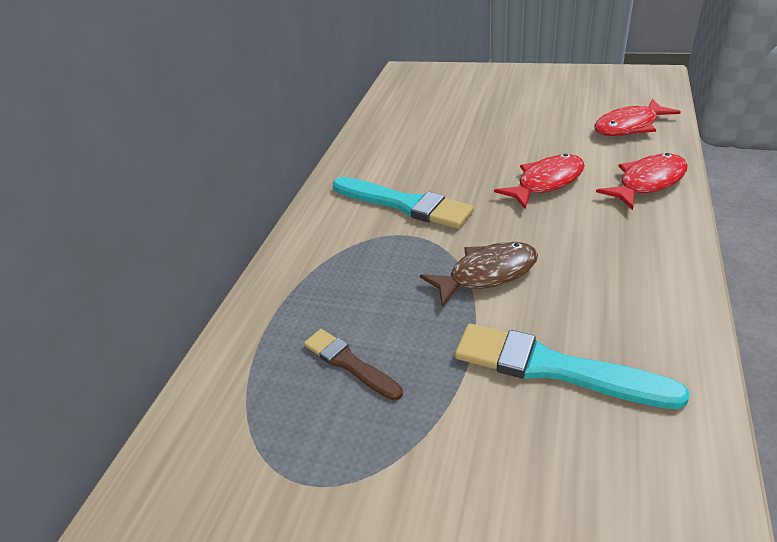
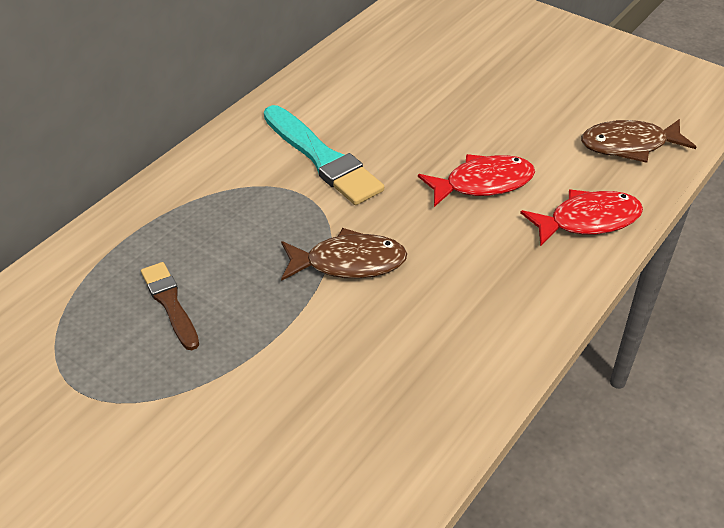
camera: 15 degrees right, 5 degrees up
(553, 368) = (342, 372): turquoise brush -> none
(629, 126) = (629, 145): red fish -> brown fish

